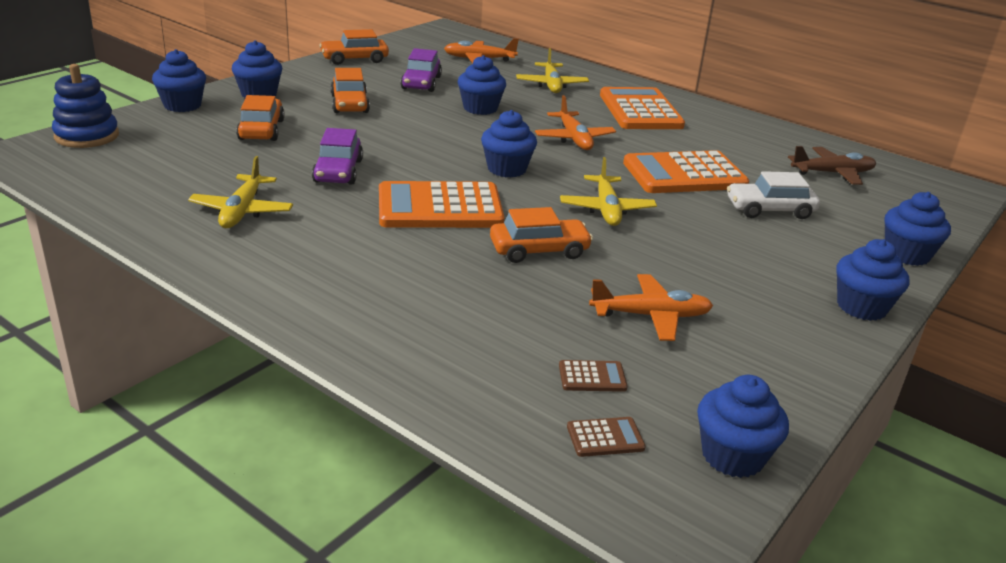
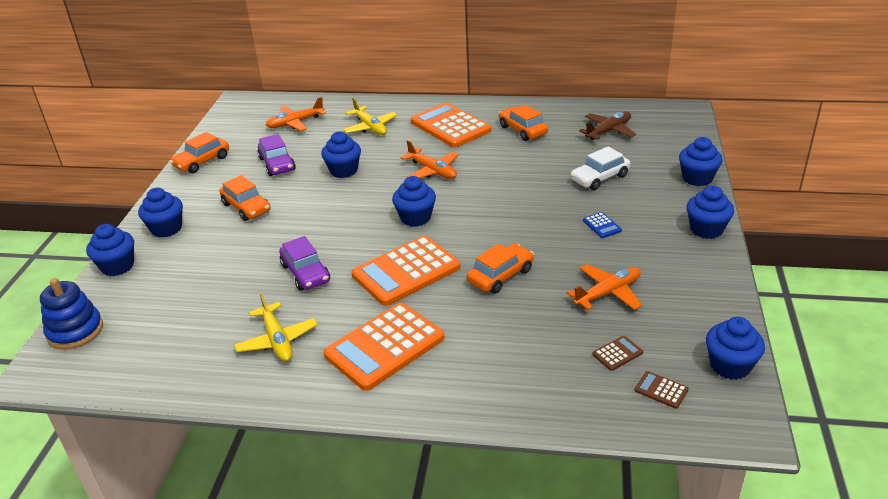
camera: 25 degrees left, 5 degrees up
(261, 130) = (207, 261): orange car -> orange car (522, 130)
(605, 437) = (661, 390): brown calculator -> brown calculator turned 105 degrees counterclockwise
(606, 209) = (508, 223): yellow plane -> none
(684, 174) = (527, 171): orange calculator -> orange calculator (384, 347)
(719, 252) = (602, 225): none -> blue calculator

